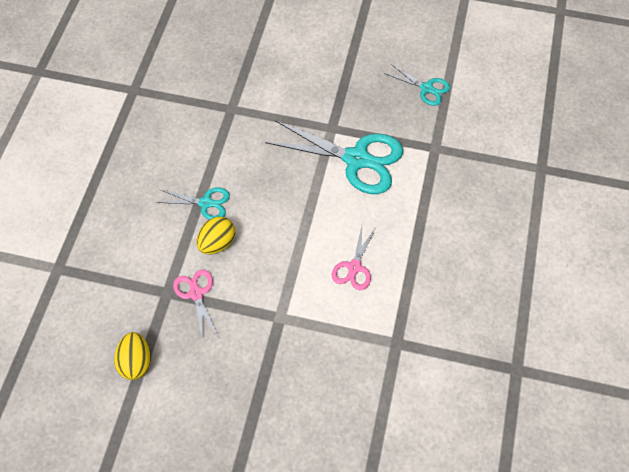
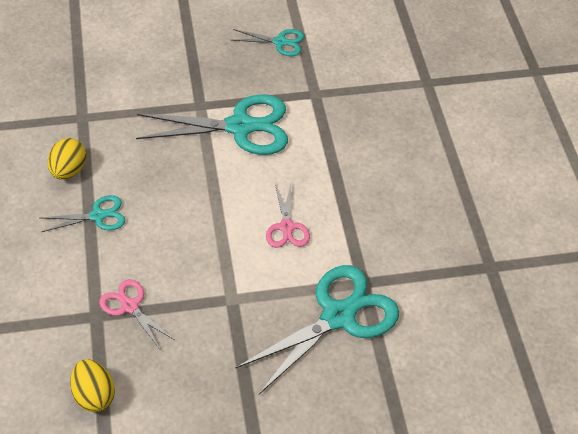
camera: 25 degrees left, 10 degrees down
(217, 243) = (129, 250): yellow egg -> yellow egg (68, 171)
(361, 366) = (338, 316): none -> turquoise scissors

